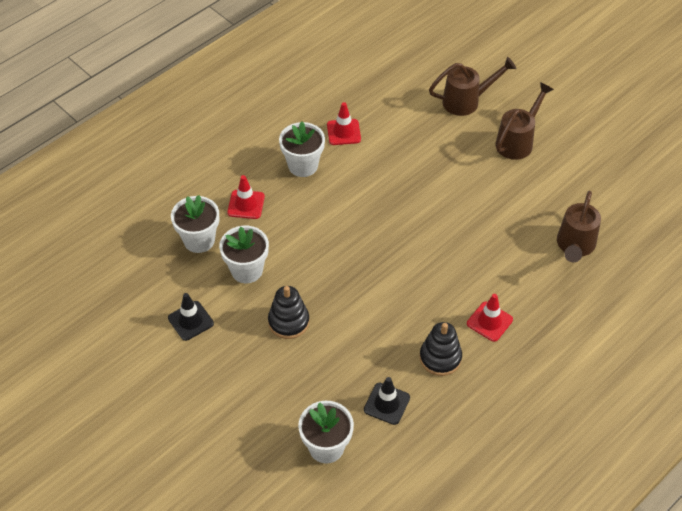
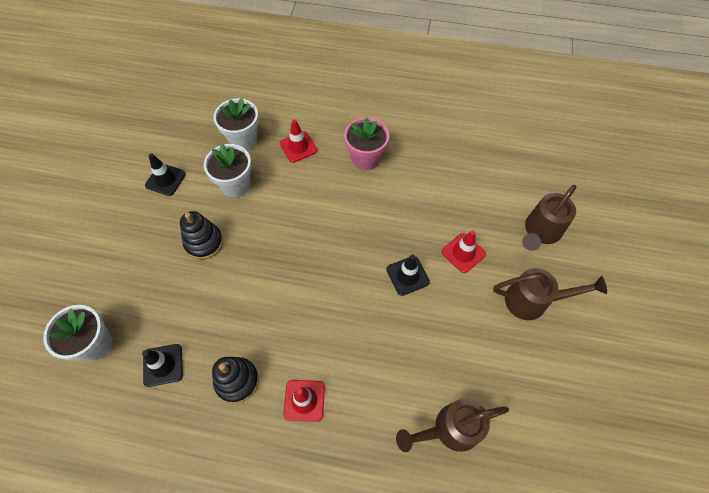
camera: 55 degrees right, 10 degrees up
(303, 165) = (365, 159): white flower pot -> pink flower pot
(343, 132) = (423, 165): red traffic cone -> red traffic cone (463, 253)
(437, 201) = (407, 275): none -> black traffic cone
(466, 101) = (540, 232): brown watering can -> brown watering can turned 90 degrees clockwise

